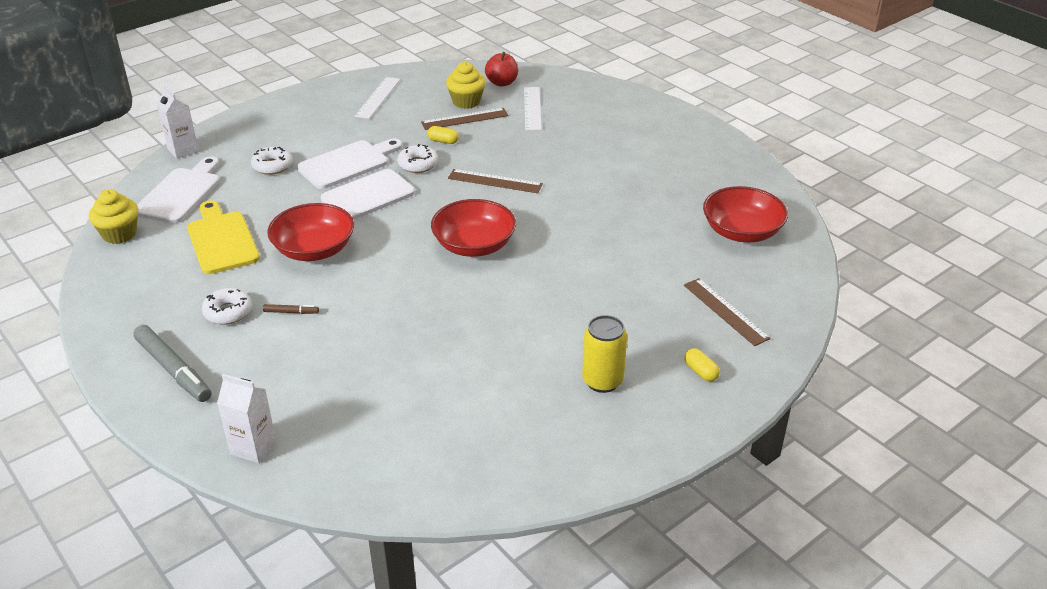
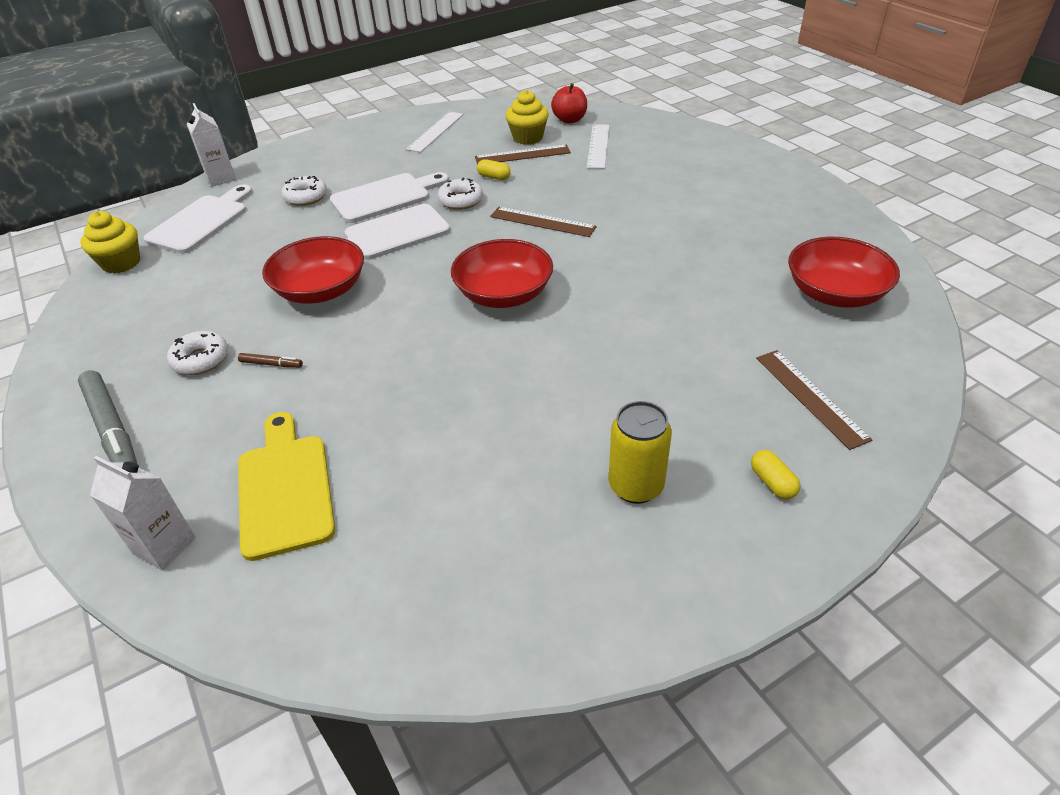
camera: 10 degrees right, 5 degrees up
(222, 240) = (225, 274): yellow cutting board -> yellow cutting board (285, 488)

